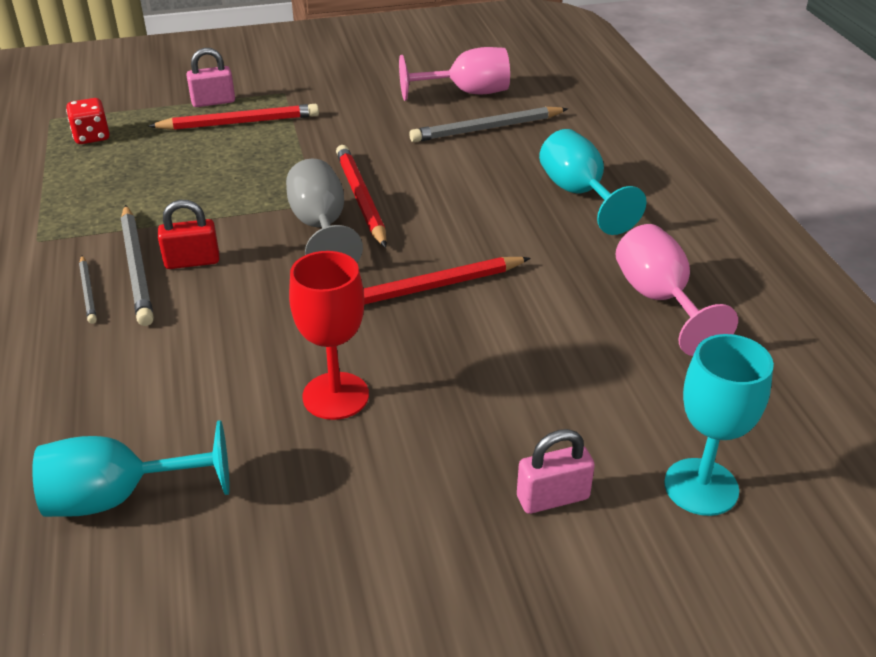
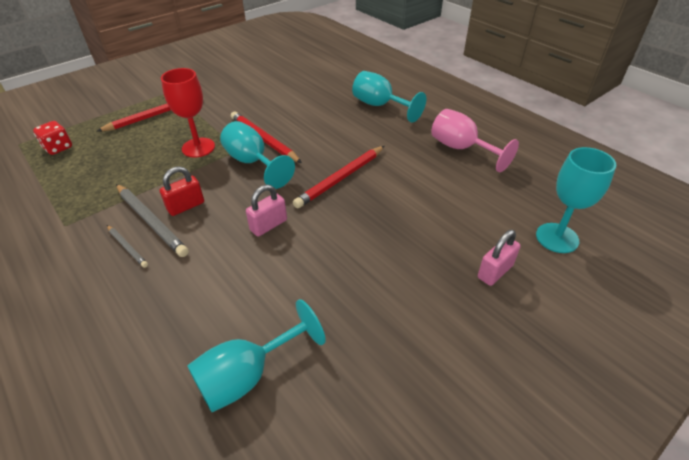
camera: 25 degrees left, 5 degrees up
(213, 102) = (129, 107): pink padlock -> pink padlock (268, 225)
(321, 227) = (252, 162): grey goblet -> turquoise goblet
(335, 396) = (336, 258): red goblet -> red goblet (198, 147)
(467, 93) = (280, 67): pink goblet -> none
(486, 129) = (305, 84): grey pencil -> none

